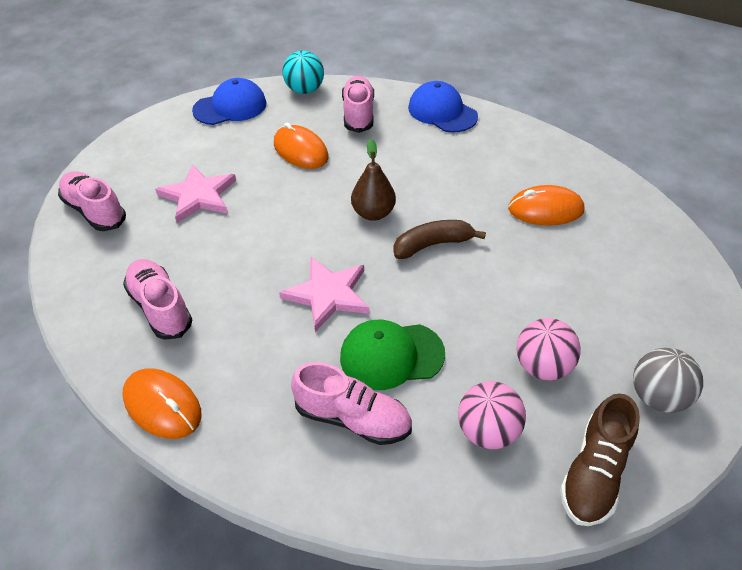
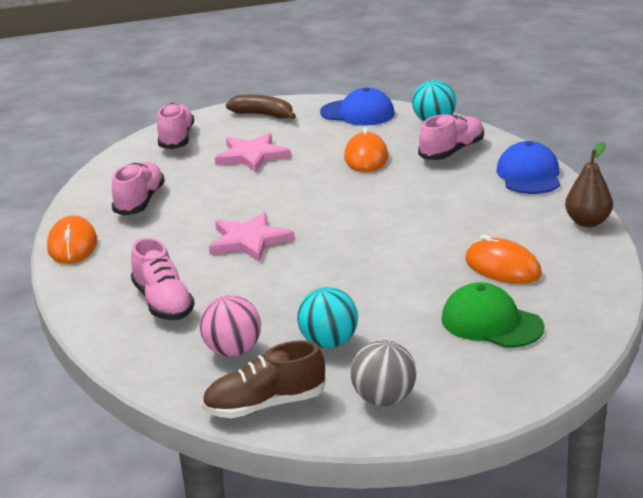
camera: 45 degrees right, 20 degrees down
(373, 213) = (357, 213): brown pear -> brown pear (587, 222)
(391, 355) = (237, 288): green cap -> green cap (491, 323)
(432, 244) = (370, 247): brown banana -> brown banana (263, 115)
(542, 366) = (329, 343): pink ball -> turquoise ball

